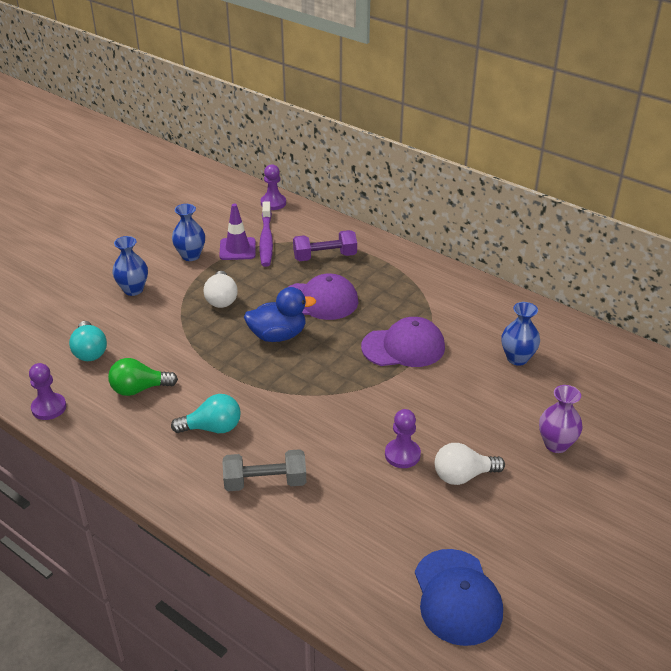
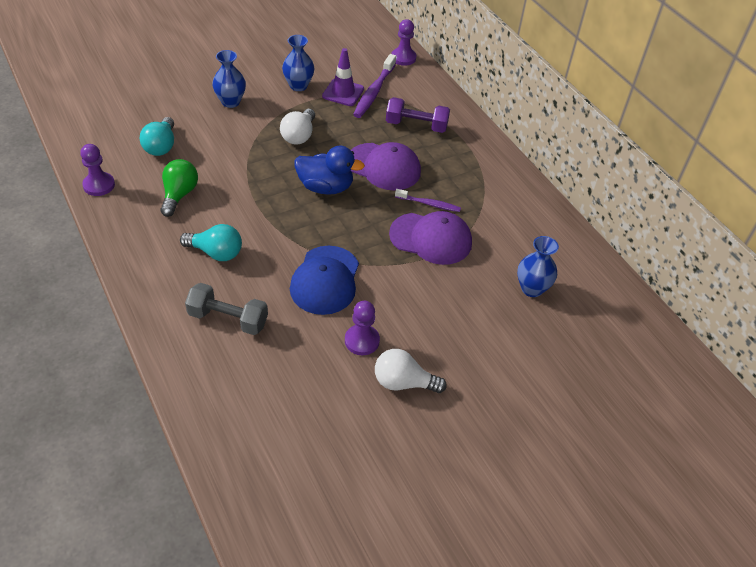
camera: 20 degrees right, 10 degrees up
(139, 389) = (179, 195): green light bulb -> green light bulb turned 90 degrees clockwise
(382, 319) = (429, 204): none -> purple toothbrush
(457, 597) = (322, 492): blue cap -> blue cap (325, 280)
(556, 444) = (511, 387): purple vase -> none

